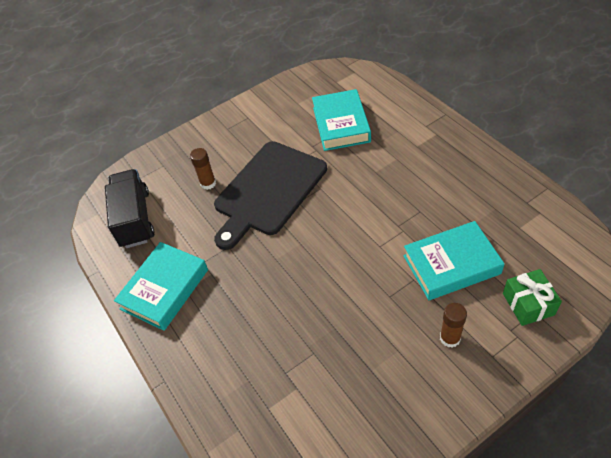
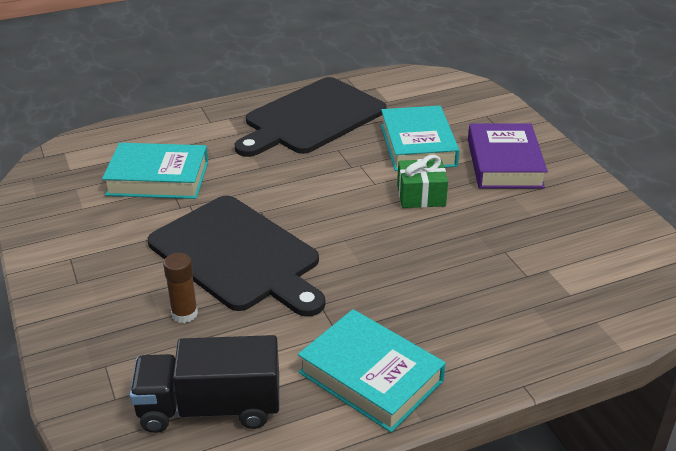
camera: 85 degrees left, 15 degrees down
(450, 338) = (504, 163): brown glue stick -> purple book
(461, 182) = (311, 118): none -> black cutting board
(528, 304) = (477, 116): green gift -> green gift (421, 195)

